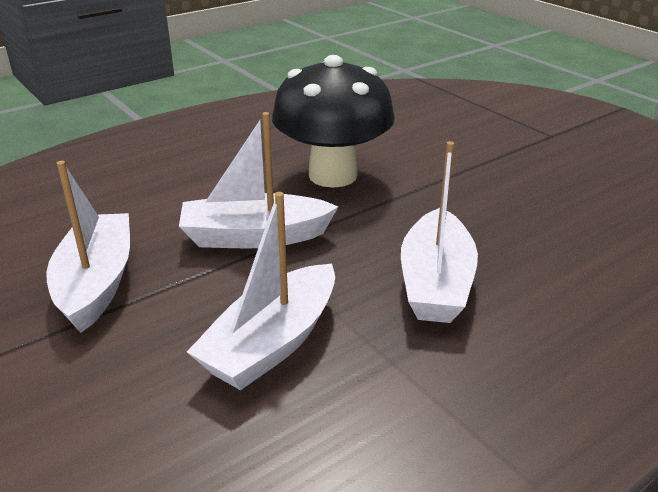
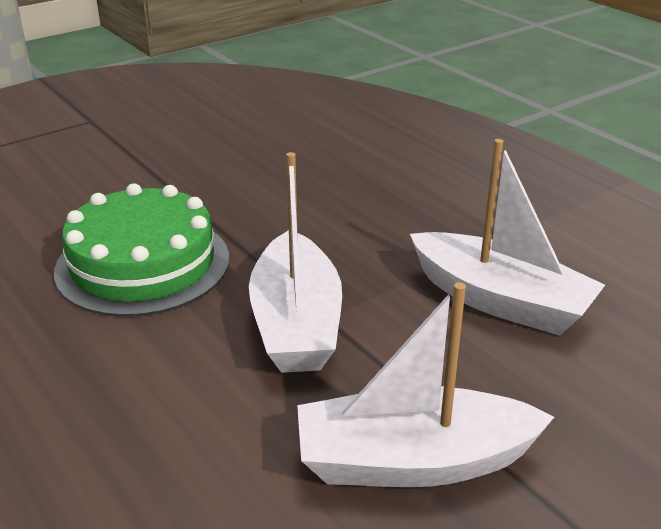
camera: 90 degrees left, 0 degrees up
(333, 175) = (143, 264): black mushroom -> green cake
(435, 283) = (386, 207): white boat -> none

